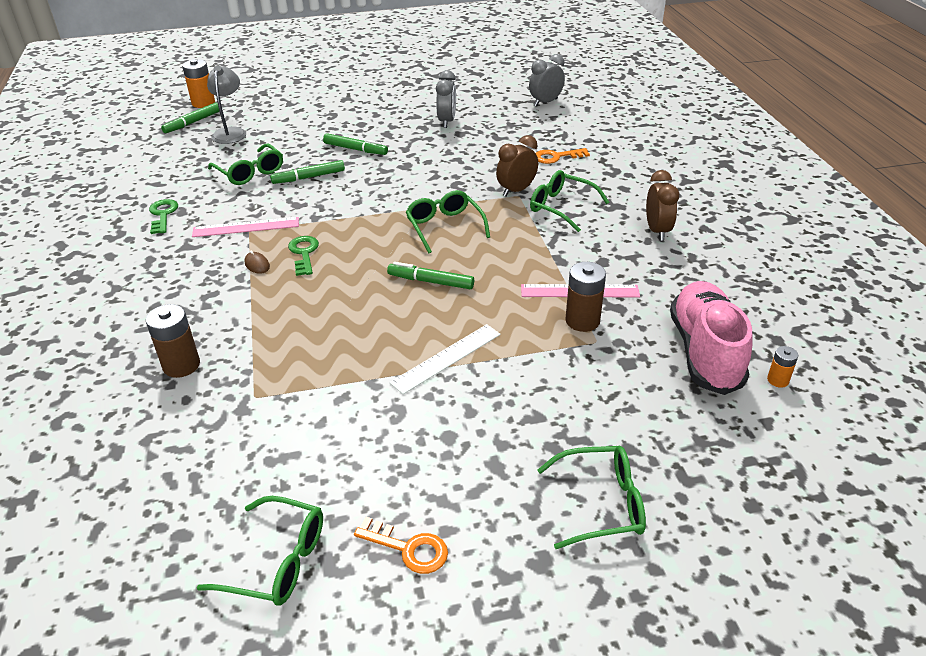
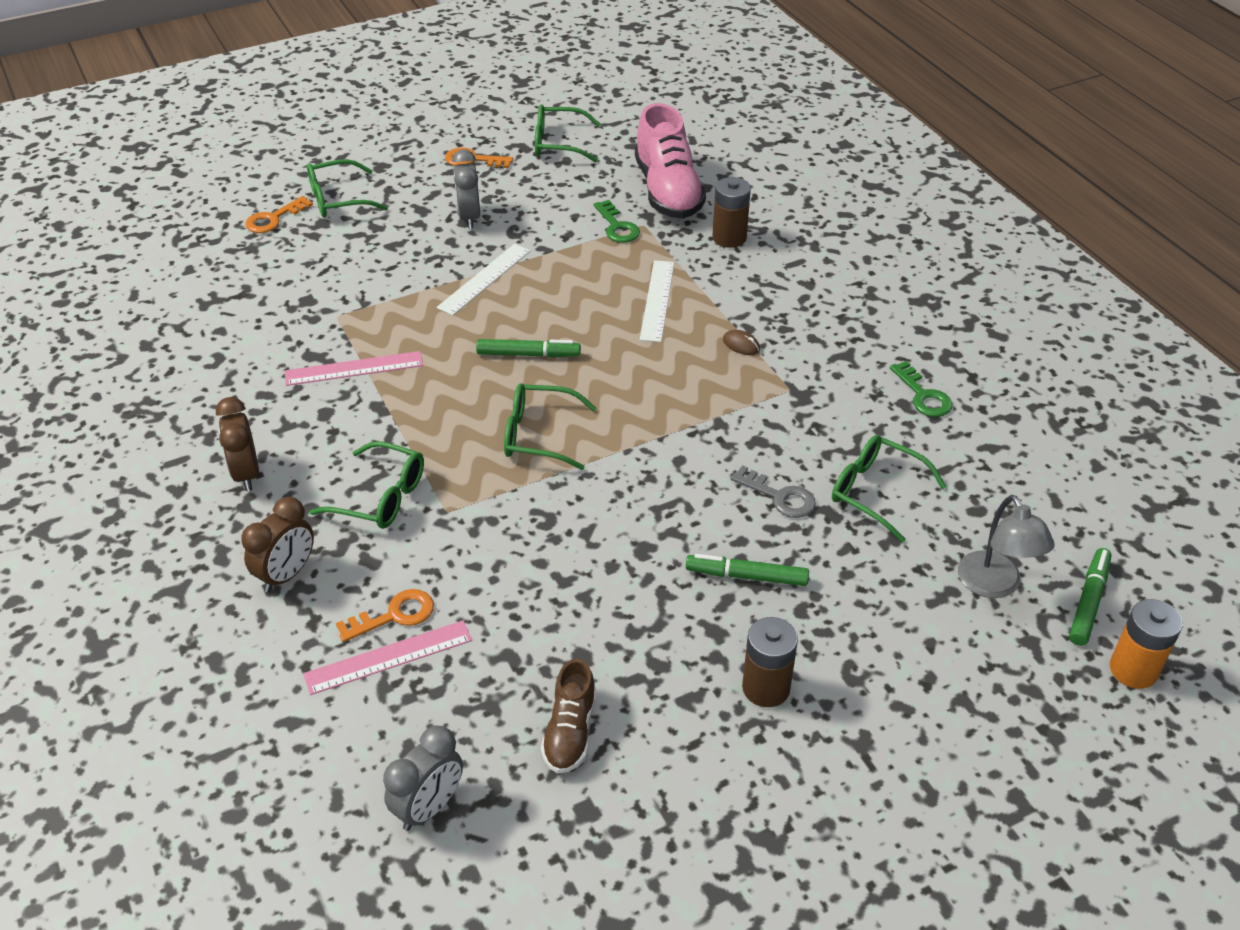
camera: 165 degrees right, 5 degrees up
(246, 227) = (798, 393): pink ruler -> pink ruler (388, 657)
(297, 311) = (657, 300): none -> white ruler
(304, 253) = (697, 368): green key -> green key (617, 226)
(309, 177) = (779, 496): green marker -> grey key
(444, 227) = (538, 435): green glasses -> green glasses turned 135 degrees clockwise
(447, 121) = (618, 692): grey clock -> grey clock (469, 217)
(475, 114) = (570, 731): none -> brown shoe
(516, 190) = (451, 520): brown clock -> brown clock (286, 574)
(582, 321) = (351, 335): brown battery -> brown battery (766, 688)
(682, 484) = (274, 219): none -> orange key
(705, 352) = (227, 321): pink shoe -> pink shoe (668, 191)
(778, 380) = (163, 305): orange battery -> none

